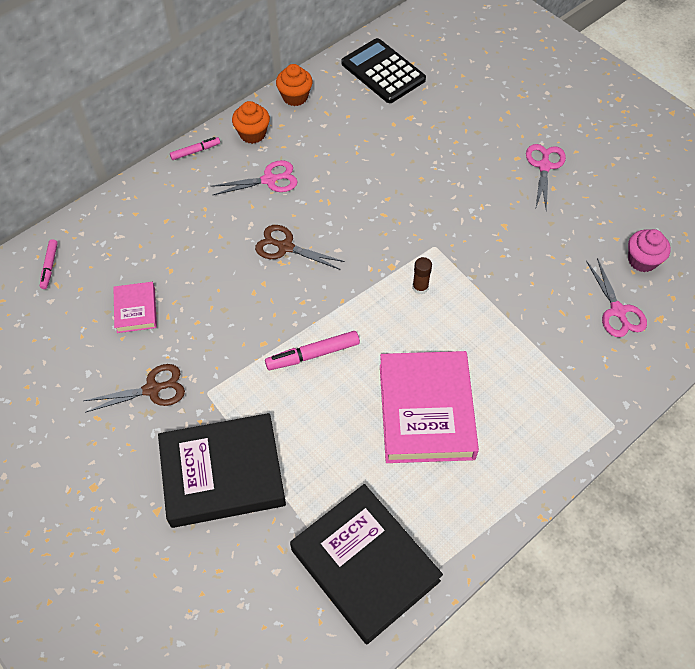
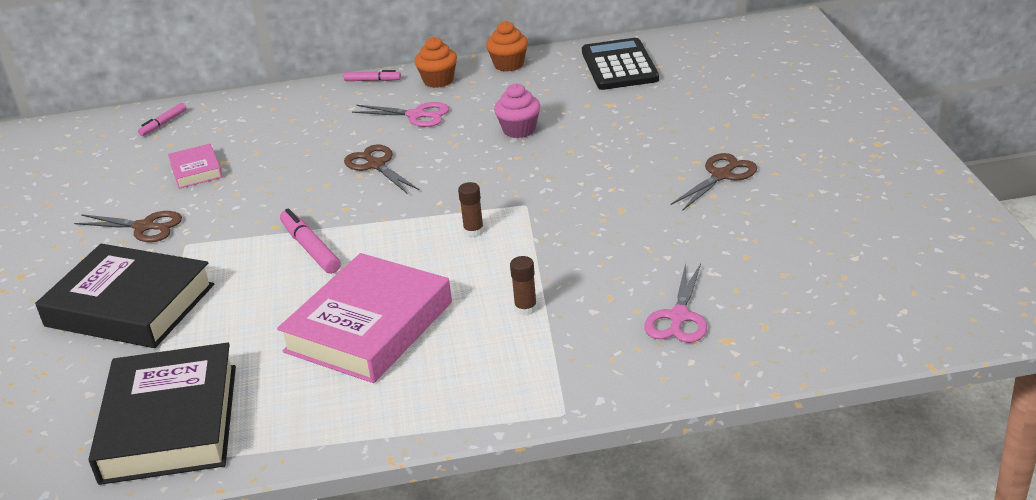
camera: 35 degrees right, 25 degrees down
(136, 310) = (196, 170): pink book -> pink book turned 45 degrees counterclockwise
(313, 355) = (310, 248): pink marker -> pink marker turned 45 degrees clockwise
(517, 346) = (526, 308): none -> brown glue stick
(544, 166) = (721, 175): pink scissors -> brown scissors
(642, 260) = (758, 283): pink cupcake -> pink cupcake (519, 130)

